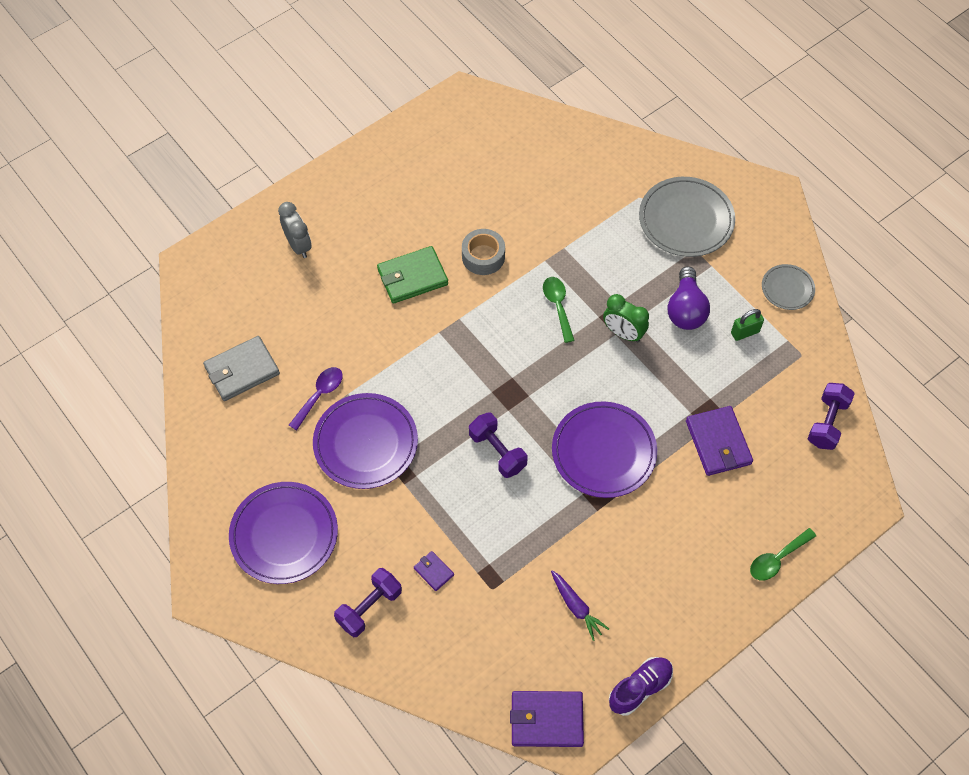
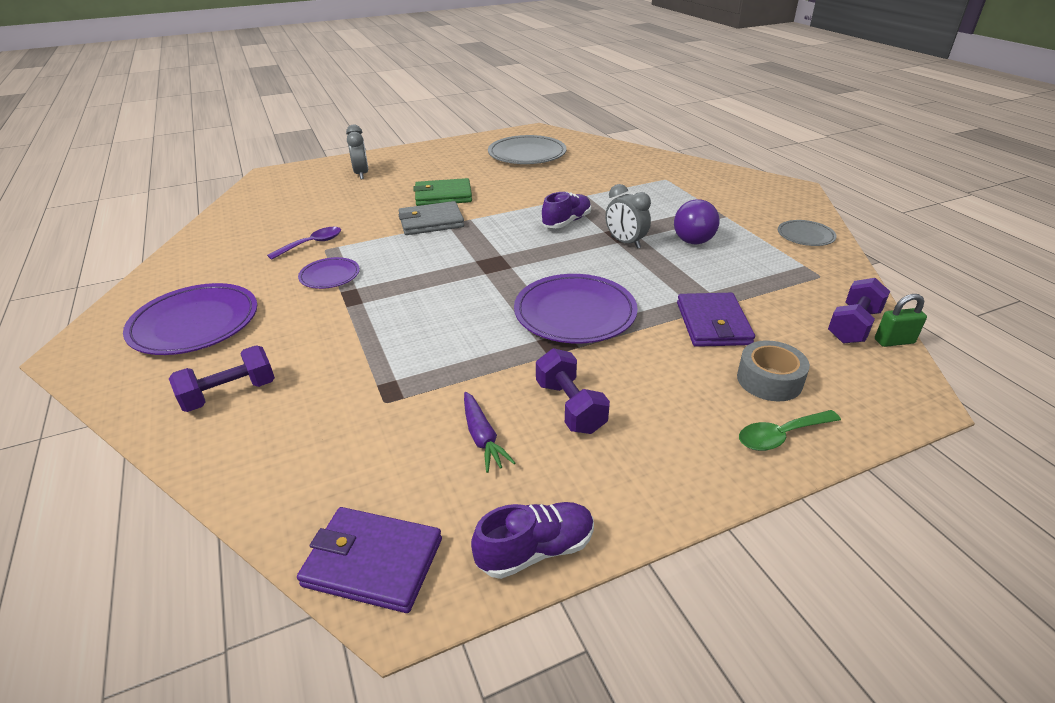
camera: 15 degrees right, 25 degrees down
(242, 370) = (258, 224): grey wallet -> grey wallet (431, 222)
(365, 443) = (330, 276): purple plate -> purple plate, size x0.54
(433, 571) = (327, 376): purple wallet -> none
(483, 256) = (511, 192): grey tape -> grey tape (769, 380)
(497, 451) = (458, 298): purple dumbbell -> purple dumbbell (570, 407)
(558, 306) = (566, 222): green spoon -> purple shoe
(623, 333) = (625, 242): green clock -> grey clock
(686, 219) = (706, 192): grey plate -> grey plate (527, 154)
(745, 332) = (756, 255): green padlock -> green padlock (894, 341)

